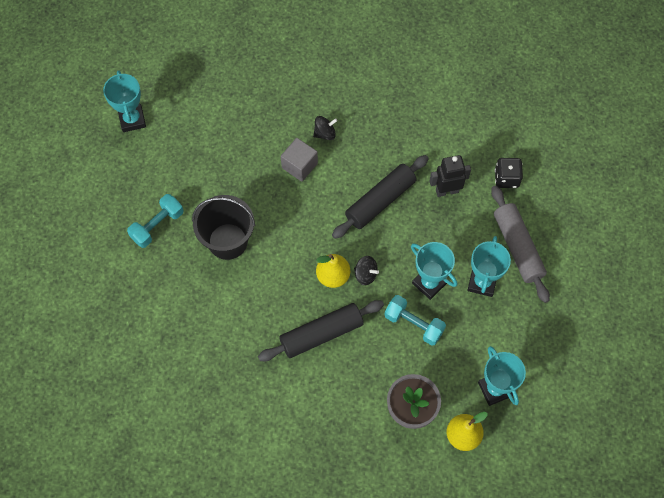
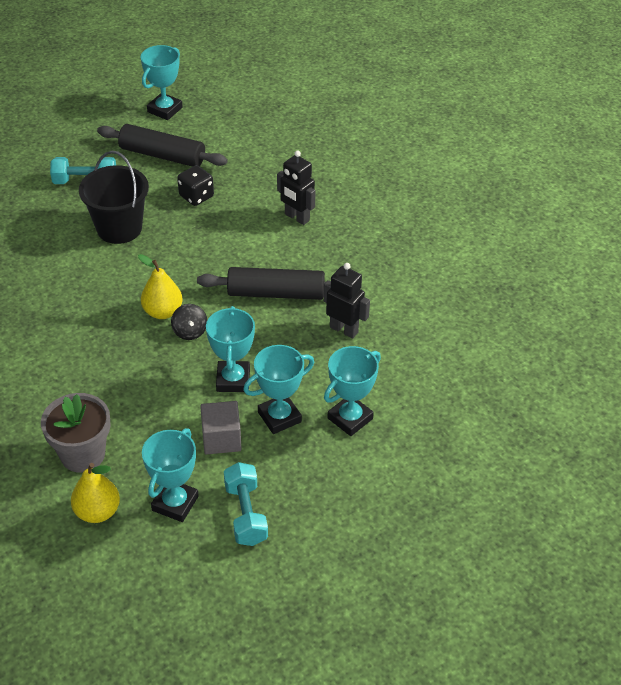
camera: 45 degrees right, 20 degrees down
(299, 165) = (245, 223): grey cube -> grey cube (221, 439)
(321, 334) = (95, 342): black rolling pin -> black rolling pin (162, 155)
(325, 133) = (296, 217): black spinning top -> black robot
(413, 324) = (177, 397): turquoise dumbbell -> turquoise dumbbell (246, 514)
(506, 178) = (412, 362): black dice -> black dice (196, 196)
(518, 247) = (350, 418): grey rolling pin -> turquoise trophy

